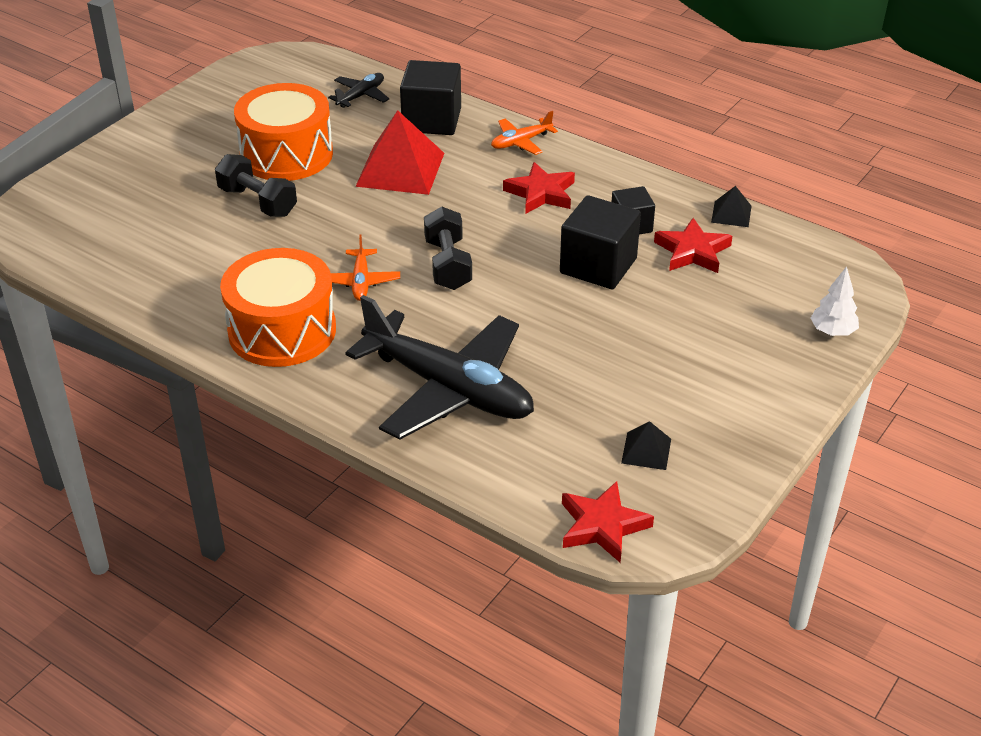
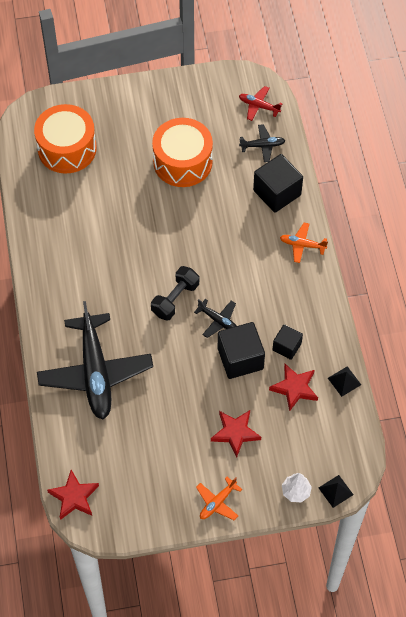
camera: 45 degrees right, 20 degrees up
(258, 202) = (137, 185): black dumbbell -> none
(282, 330) = (65, 279): orange drum -> orange drum (67, 148)
(311, 71) = (258, 106): none -> red plane
(361, 281) = (127, 277): orange plane -> orange plane (217, 502)
(400, 169) = (223, 216): red pyramid -> none
(525, 251) = (218, 320): none -> black plane
(541, 193) = (270, 289): red star -> red star (235, 433)
(646, 451) = (134, 478): black pyramid -> black pyramid (335, 491)

